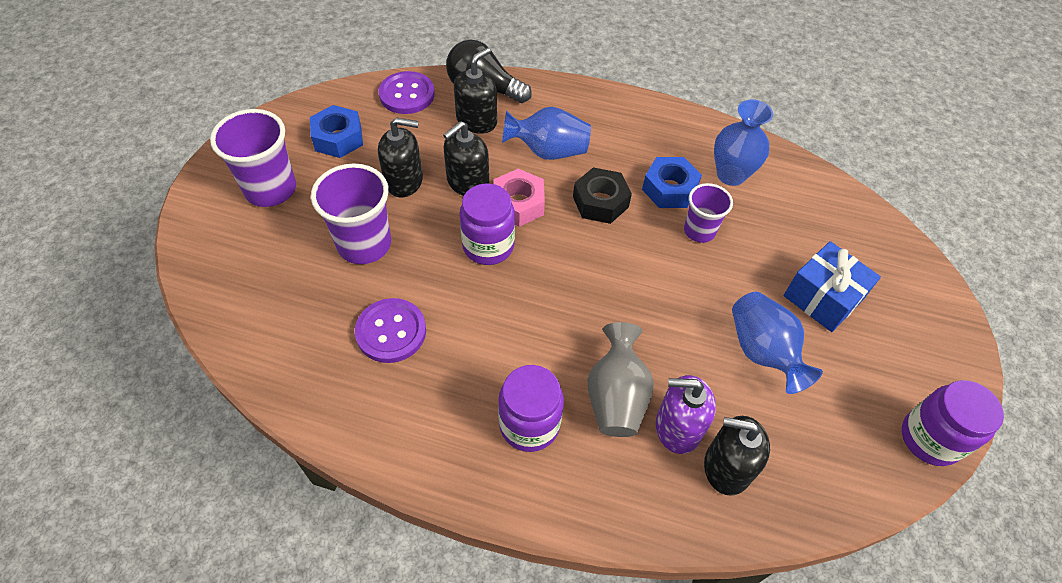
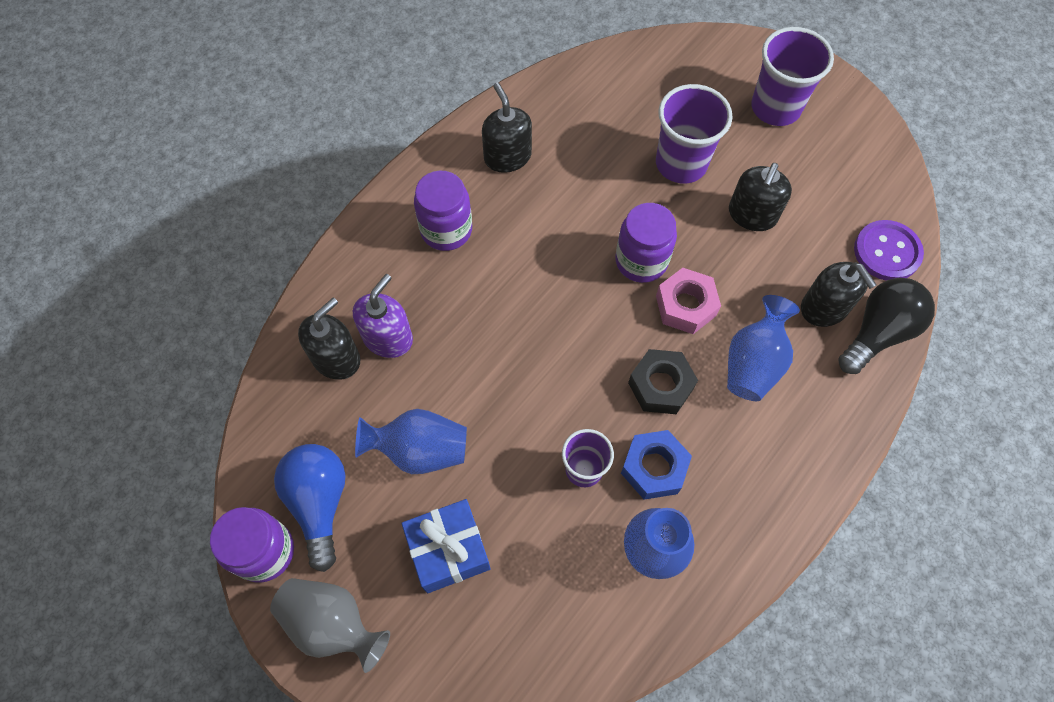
camera: 115 degrees right, 10 degrees up
(338, 138) = (831, 174): blue nut -> none
(391, 332) = (577, 160): purple button -> none
(467, 182) = (731, 269): black soap dispenser -> black soap dispenser (507, 156)
(616, 397) = (438, 303): grey vase -> grey vase (333, 624)
(860, 413) = (319, 503): none -> blue light bulb

